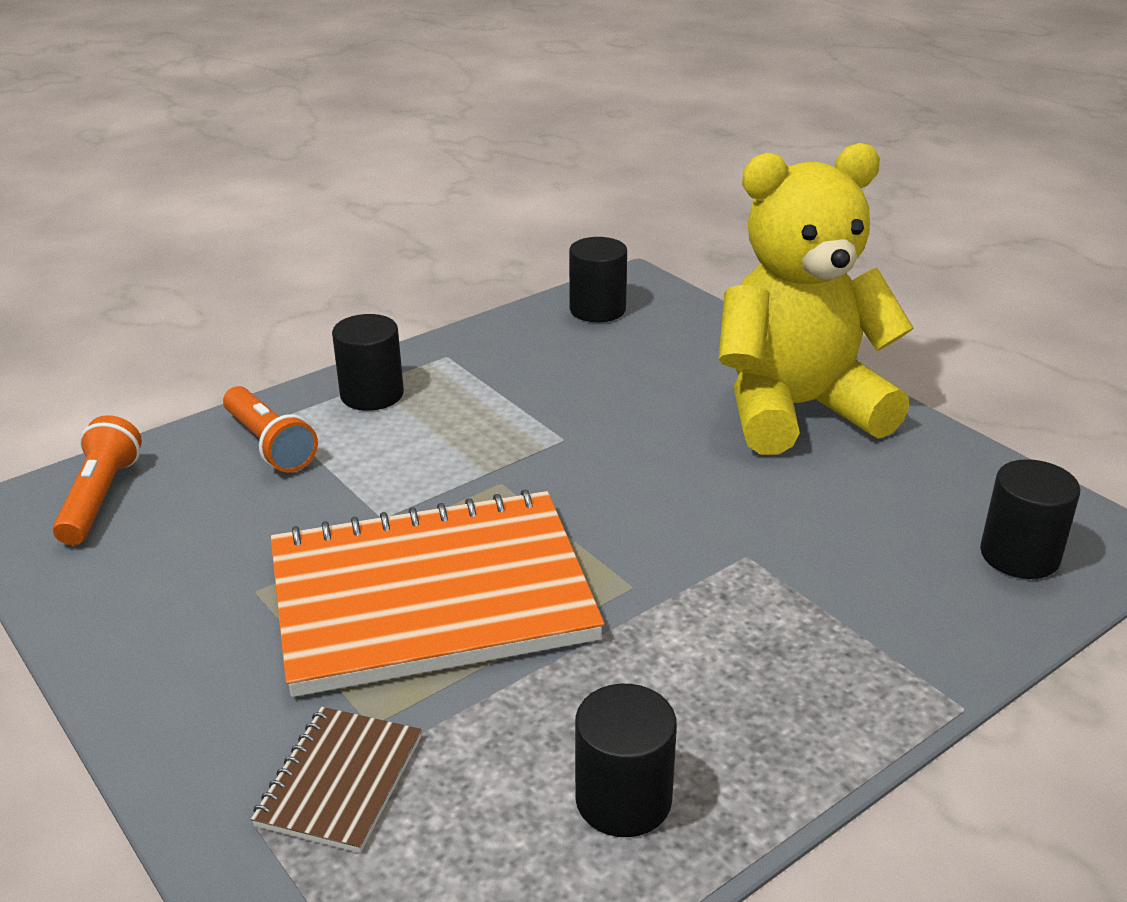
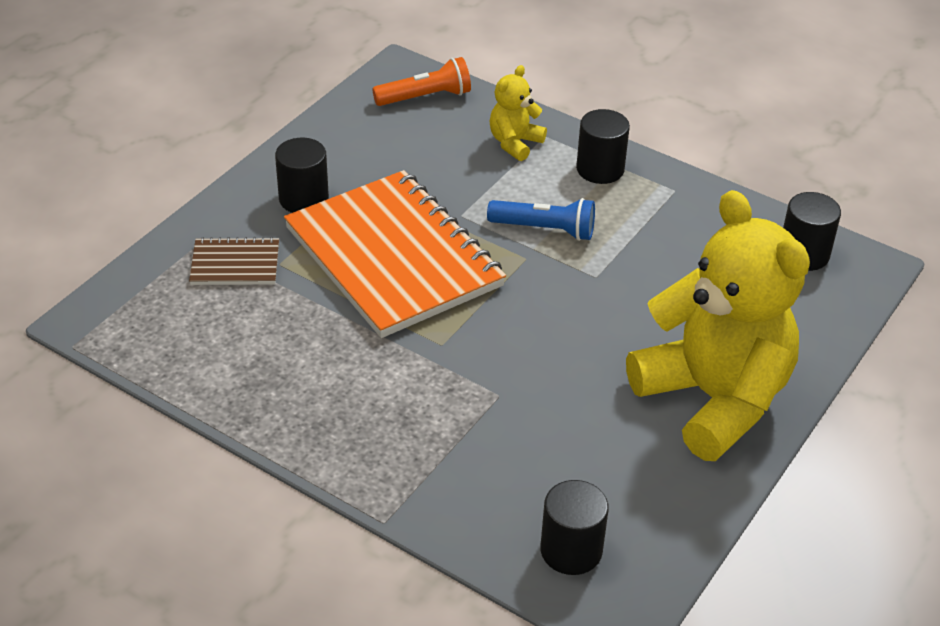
camera: 70 degrees right, 10 degrees up
(269, 444) = (515, 143): orange flashlight -> yellow teddy bear
(456, 457) = (545, 229): none -> blue flashlight
(623, 799) = (256, 374): black cylinder -> black cylinder (303, 199)

